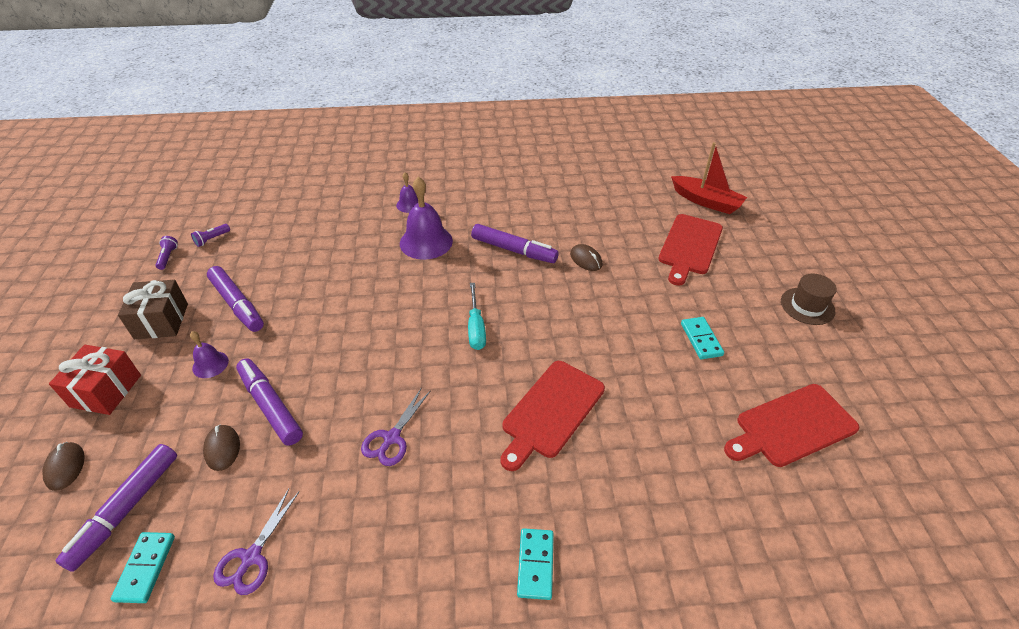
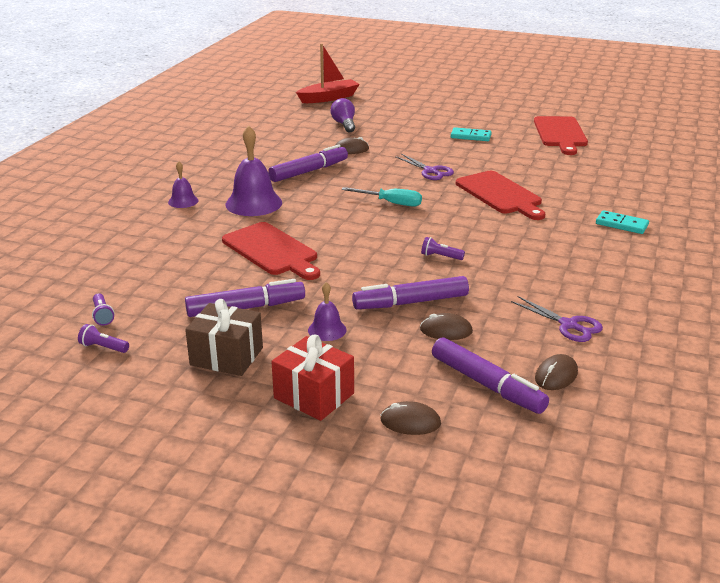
camera: 65 degrees left, 15 degrees down
(145, 568) = (556, 375): turquoise domino -> brown mouse
(372, 401) = (440, 256): none -> purple flashlight
(391, 438) = (486, 254): purple scissors -> purple scissors (430, 171)
(646, 234) = (344, 124): none -> purple light bulb
(689, 246) = (374, 116): red cutting board -> red cutting board (272, 251)
(807, 306) = (467, 102): brown hat -> none

